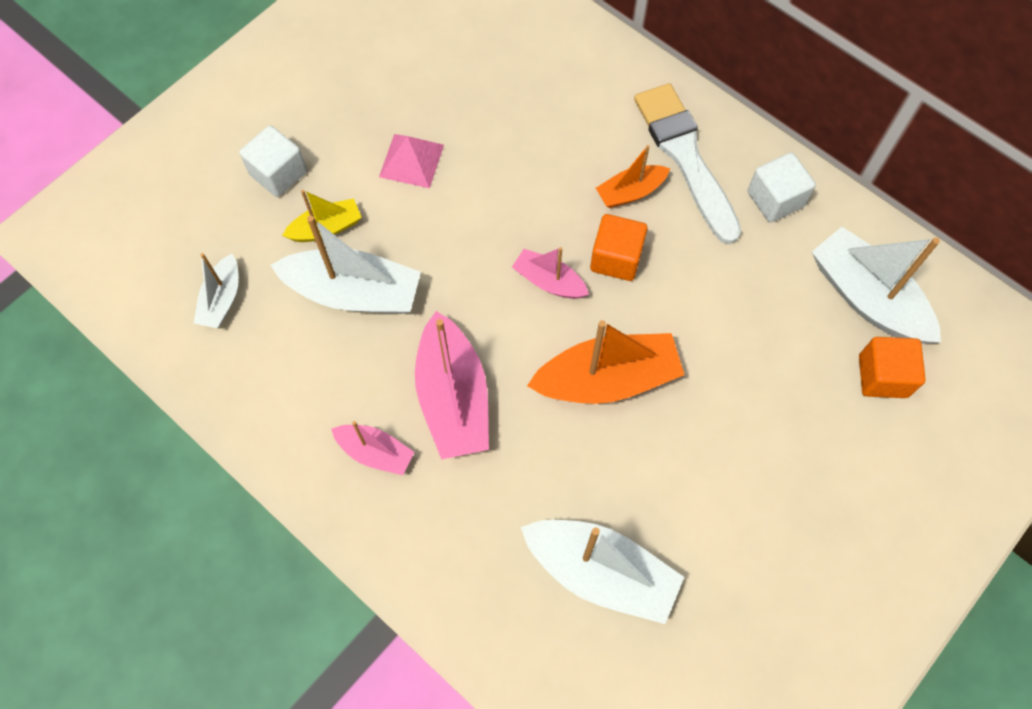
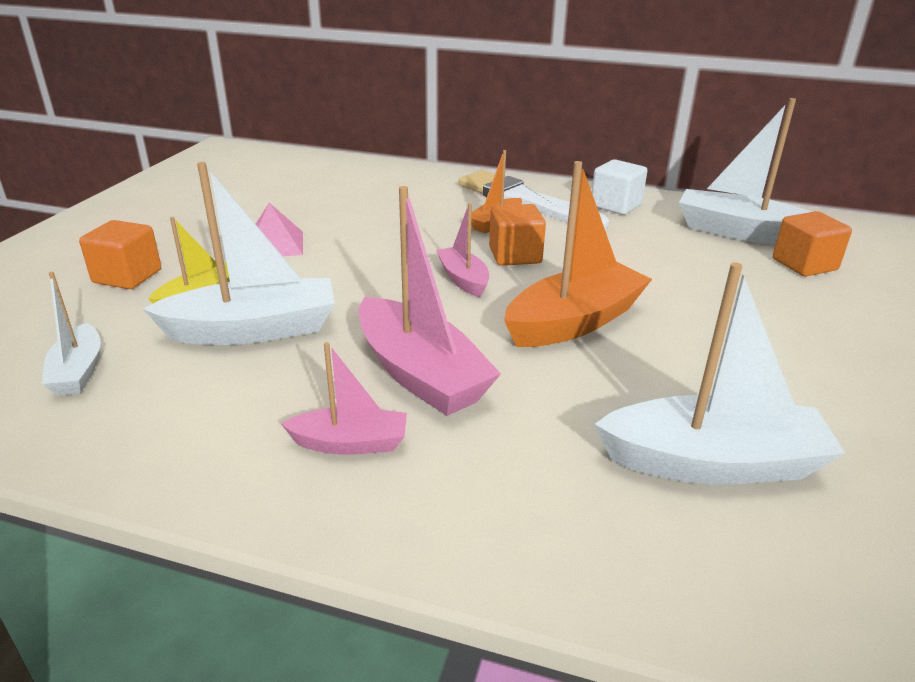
camera: 25 degrees left, 35 degrees down
(278, 173) = (127, 276): white cube -> orange cube
(549, 281) = (463, 279): pink boat -> pink boat turned 60 degrees clockwise

